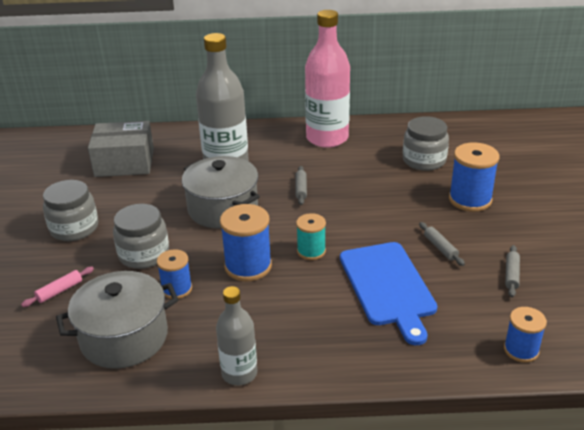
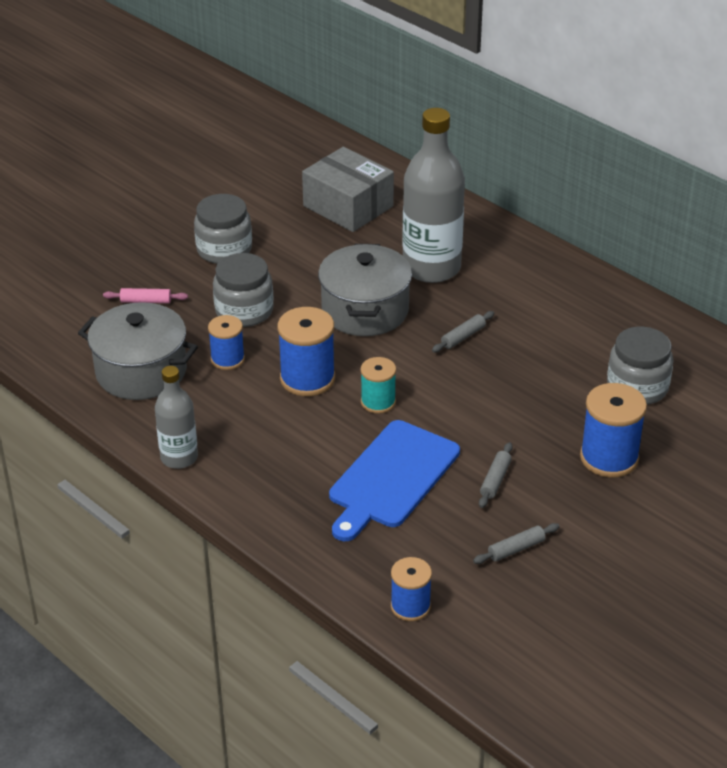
camera: 45 degrees right, 5 degrees up
(327, 138) = (578, 298): pink bottle -> none

